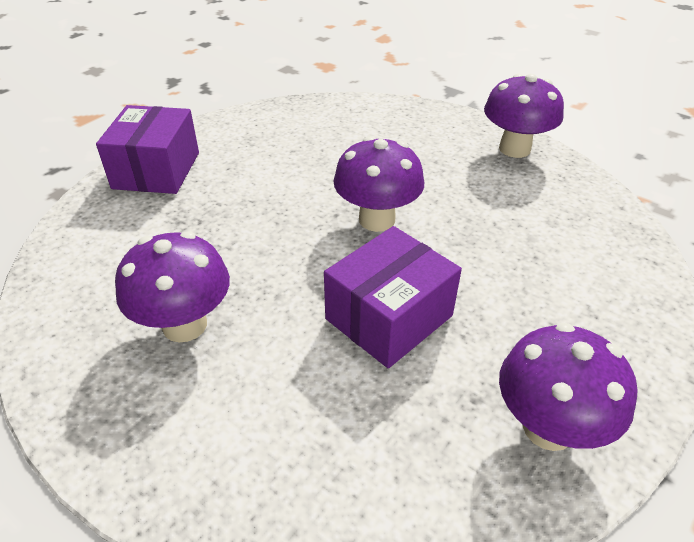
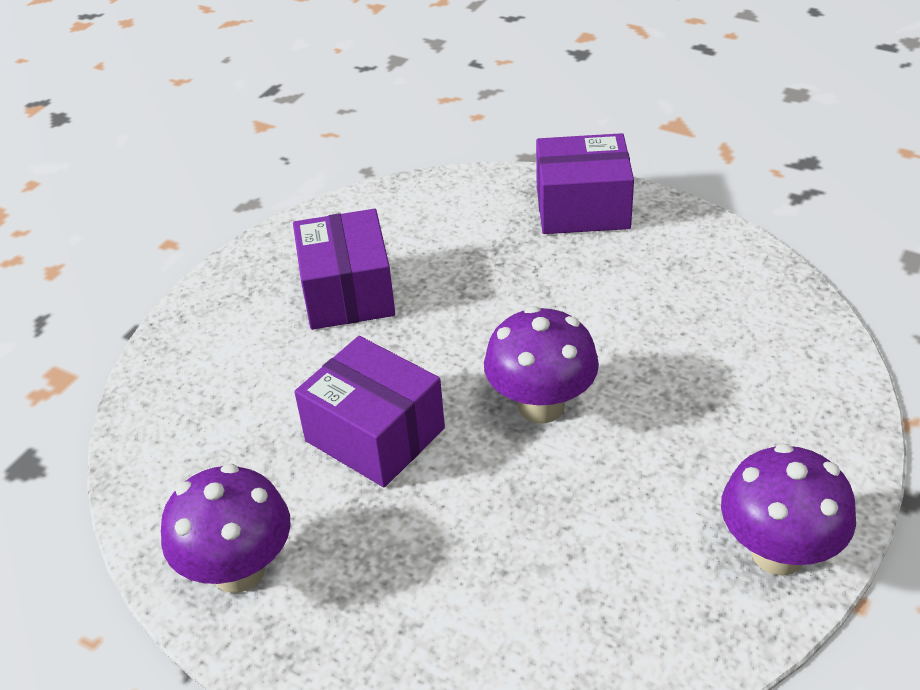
camera: 85 degrees right, 0 degrees up
(184, 325) = (347, 293): purple mushroom -> purple box

